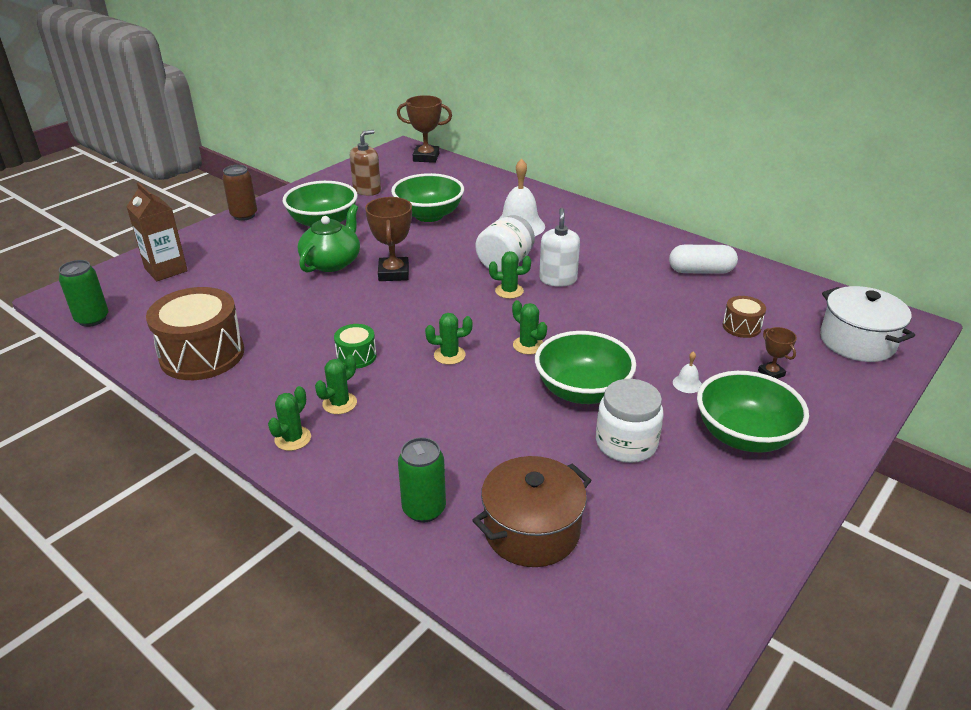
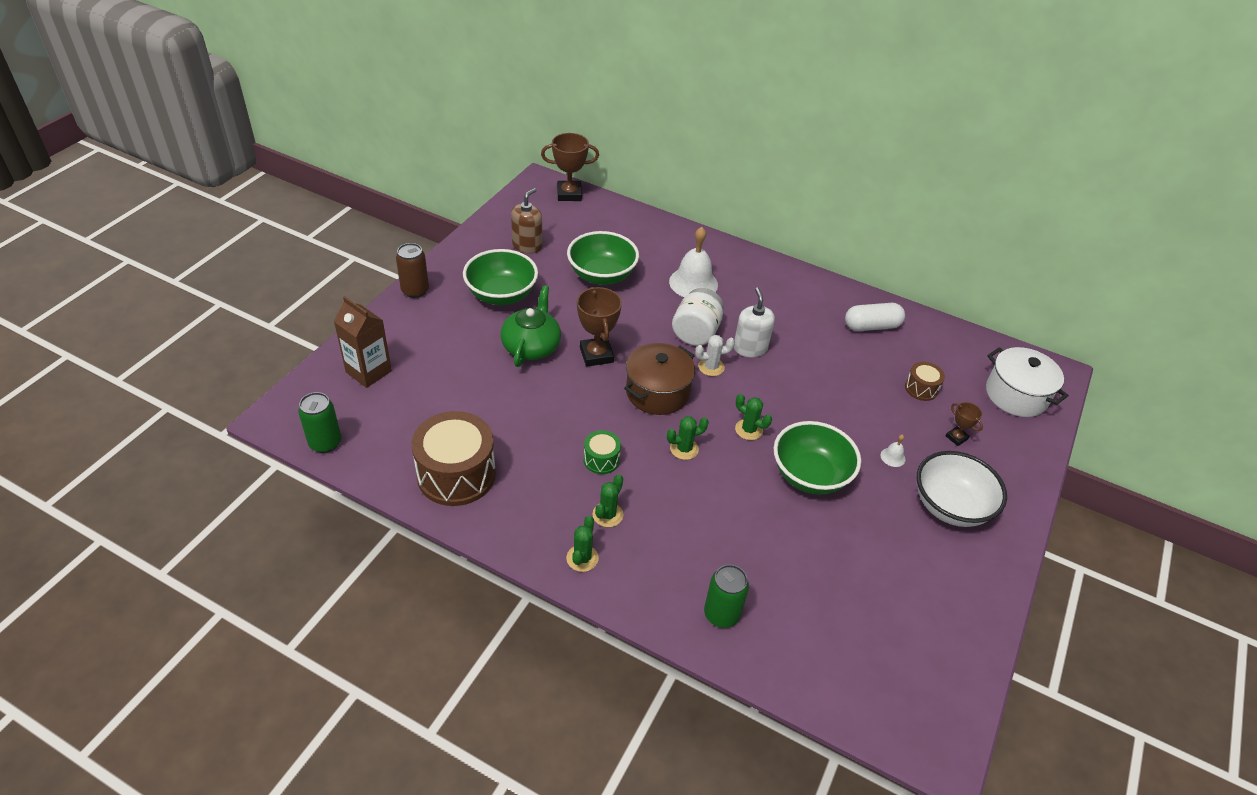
camera: 15 degrees left, 10 degrees up
(509, 291) = (711, 367): green cactus -> white cactus
(531, 530) = (813, 622): brown pot -> brown pot (657, 392)
(626, 443) = (861, 526): white jar -> none
(744, 436) = (950, 506): green bowl -> white bowl

